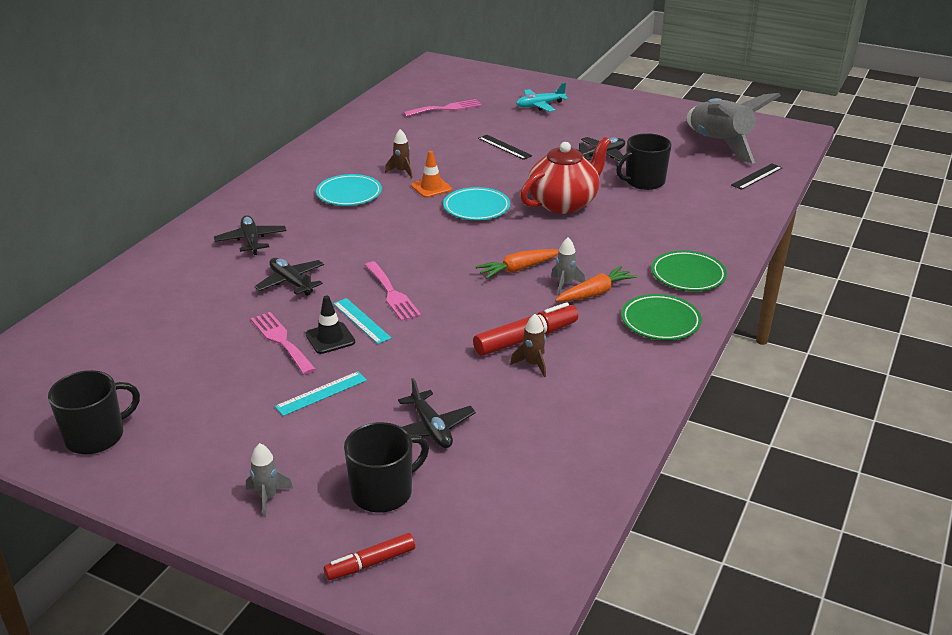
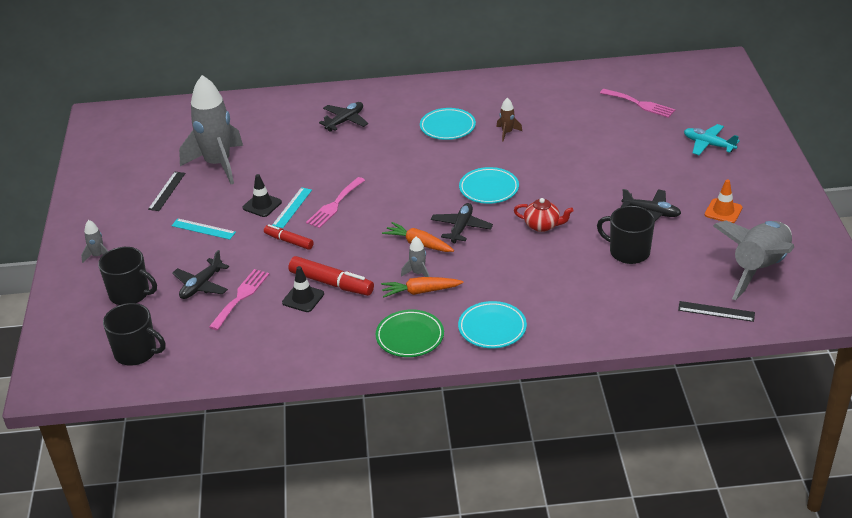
camera: 60 degrees right, 5 degrees up
(96, 436) = (107, 175): black mug -> black mug (136, 352)
(206, 343) = (218, 164): none -> grey rocket
(281, 340) = (244, 189): pink fork -> pink fork (241, 297)
(291, 282) = (310, 160): black plane -> black plane (461, 228)
(370, 563) = (70, 315): red marker -> red marker (289, 241)
(431, 187) = (497, 156): orange traffic cone -> orange traffic cone (723, 211)
(504, 147) = (605, 160): black ruler -> black ruler (167, 191)
(532, 364) = (303, 298): brown rocket -> black traffic cone
(563, 203) = (542, 225): red teapot -> red teapot, size x0.54
(595, 293) = (420, 291): orange carrot -> orange carrot turned 150 degrees clockwise
(688, 275) = (492, 328): green plate -> turquoise plate

